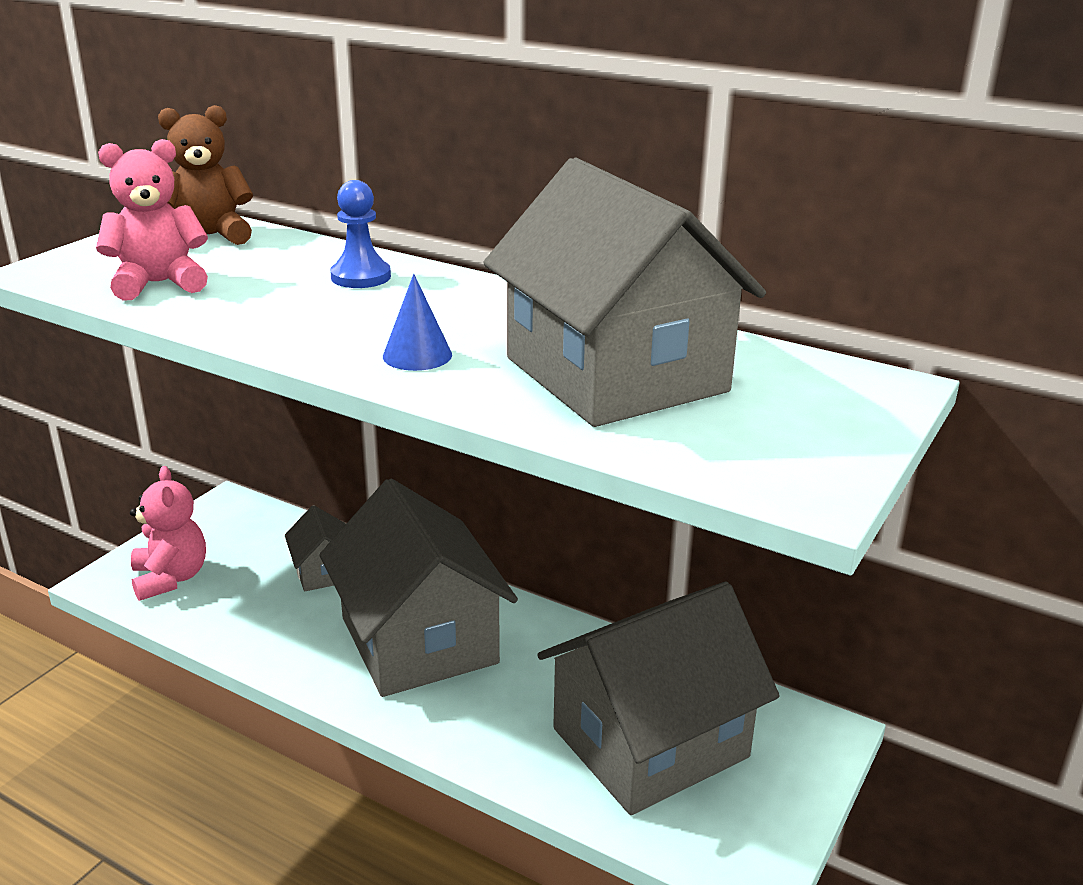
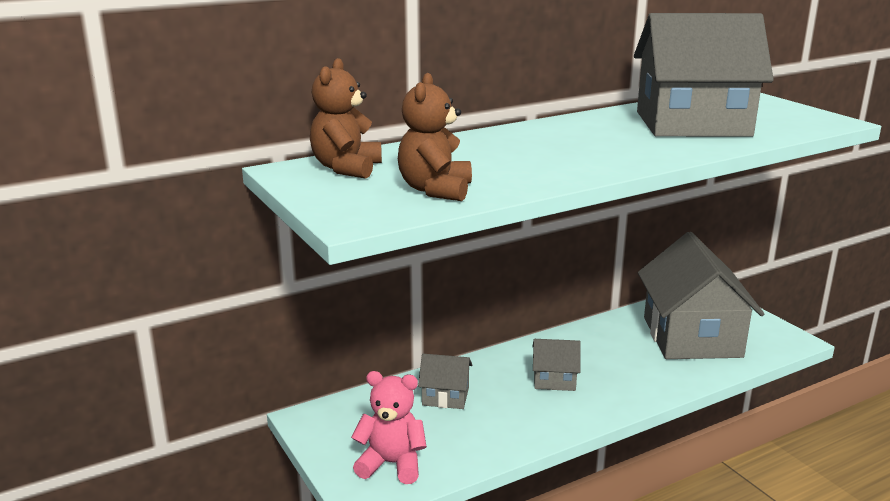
camera: 60 degrees left, 5 degrees down
(159, 284) = (435, 190): pink teddy bear -> brown teddy bear
(361, 277) = (490, 145): blue pawn -> none
(417, 355) = (634, 150): blue cone -> none
(419, 640) = (554, 380): grey house -> grey house, size x0.44

